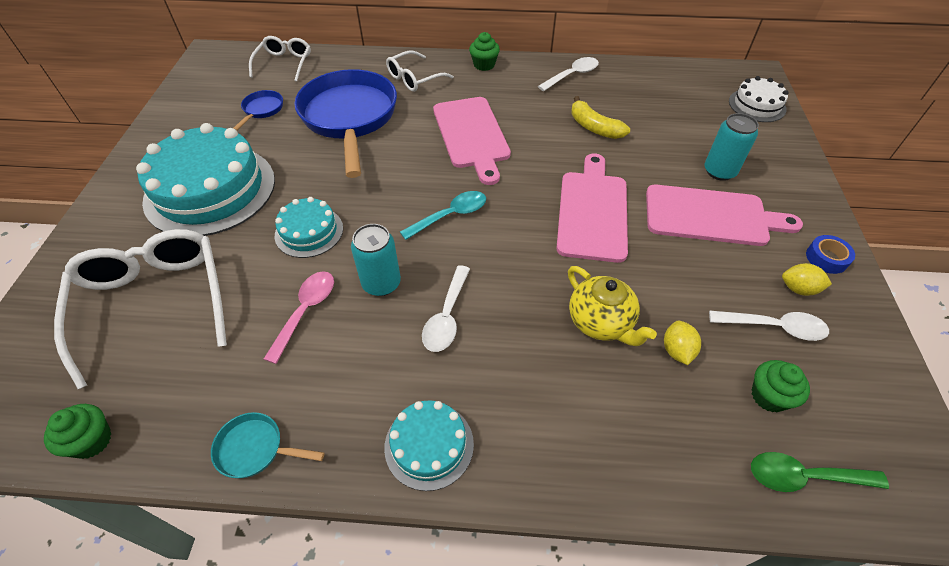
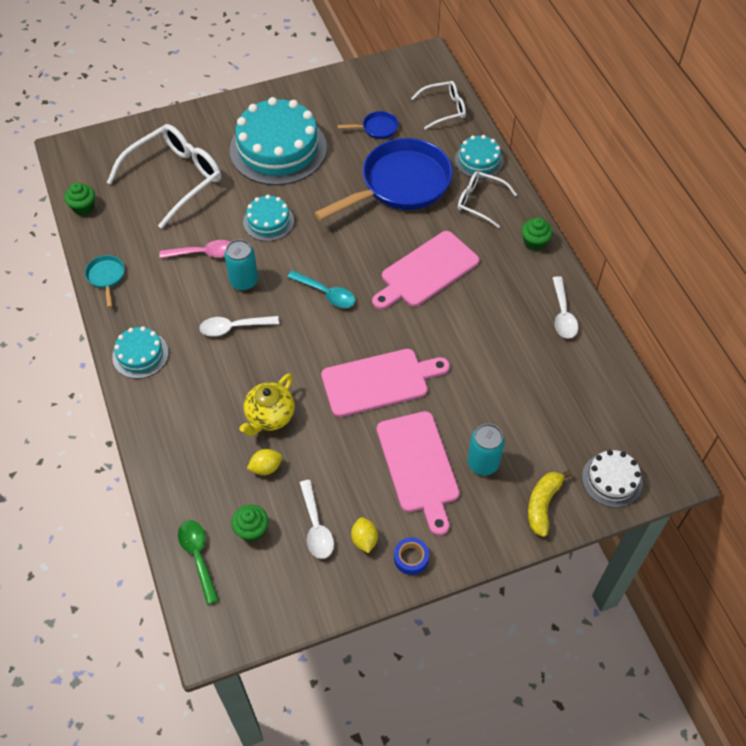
camera: 65 degrees right, 5 degrees up
(365, 64) = (479, 160): none -> turquoise cake
(572, 75) = (562, 314): white spoon -> white spoon turned 60 degrees clockwise
(594, 127) = (490, 353): yellow banana -> yellow banana (542, 504)

